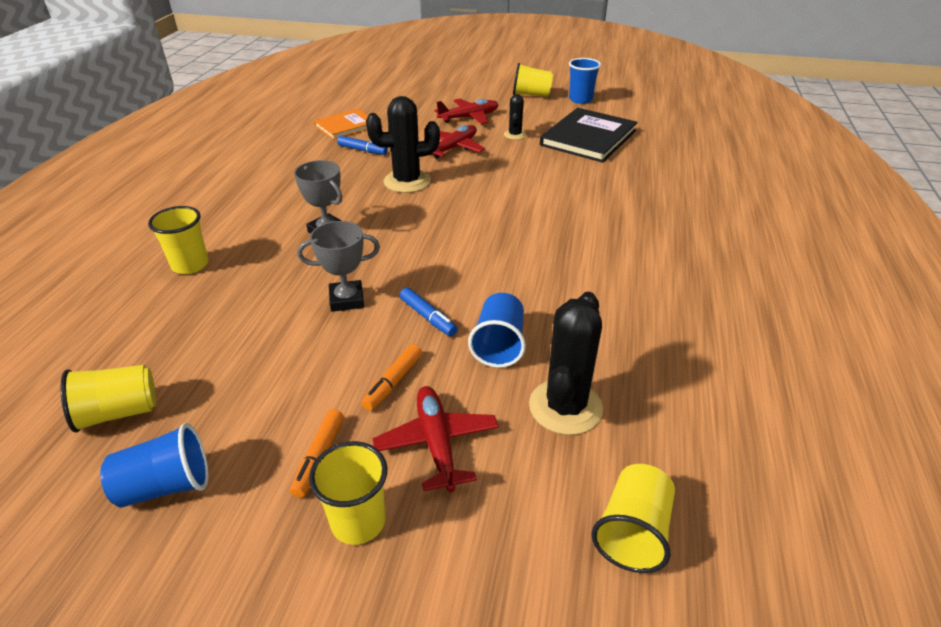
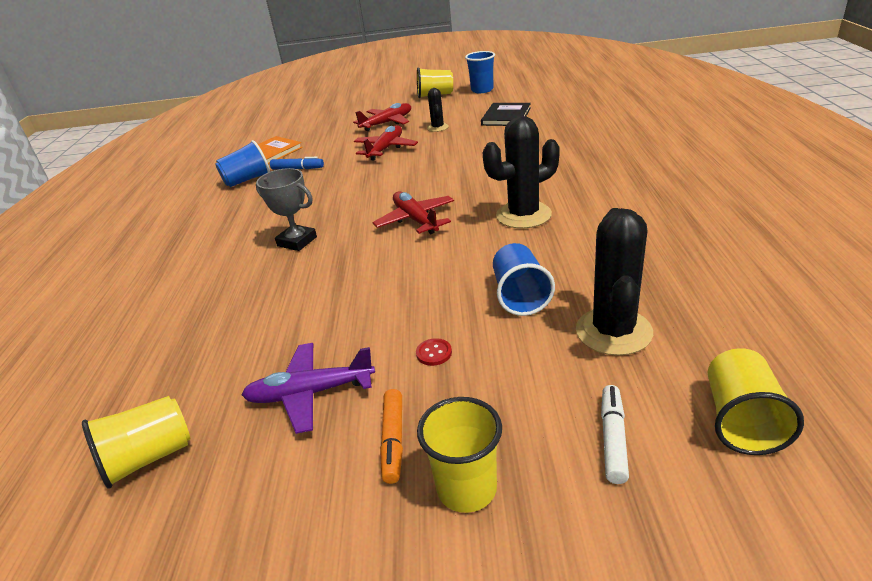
camera: 10 degrees left, 5 degrees down
(166, 486) = (238, 514): blue cup -> blue cup (247, 180)
(190, 265) = (166, 302): yellow cup -> none
(271, 391) = (310, 393): none -> purple plane
(347, 300) = (347, 294): grey trophy -> none
(393, 382) = (434, 353): orange marker -> red button
(407, 181) = (355, 184): black cactus -> black cactus (523, 215)
(428, 317) = (437, 289): blue marker -> none
(437, 443) = (507, 395): red plane -> red plane (415, 220)
(507, 514) = (613, 439): none -> white marker
(588, 138) = (506, 116): black book -> black book, size x0.62

